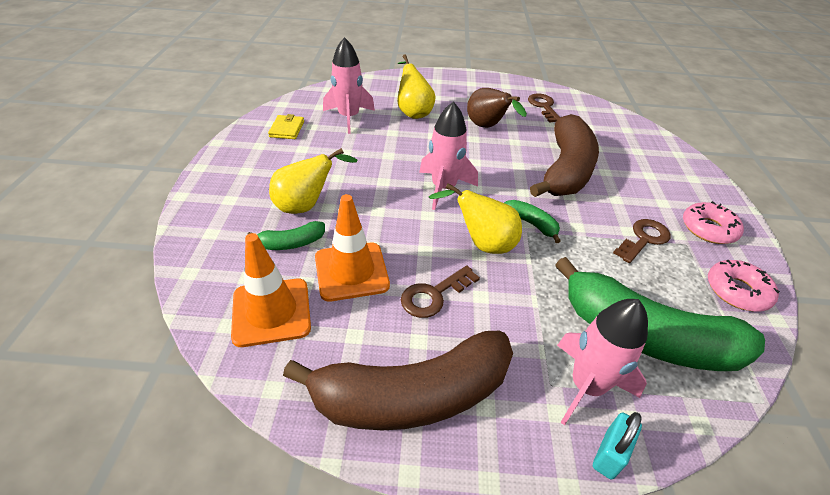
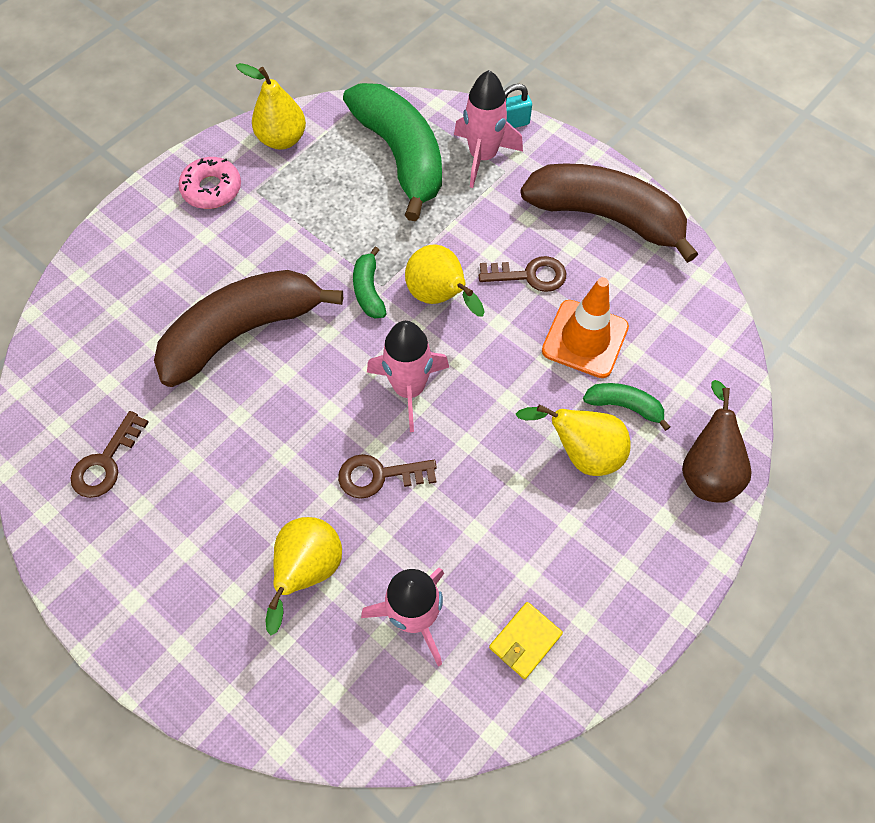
camera: 140 degrees left, 20 degrees up
(271, 312) = (676, 338): orange traffic cone -> none
(487, 127) = (240, 465): brown pear -> brown pear (706, 470)
(644, 239) = (286, 215): brown key -> brown key (379, 476)
(737, 291) = (282, 139): pink donut -> yellow pear

